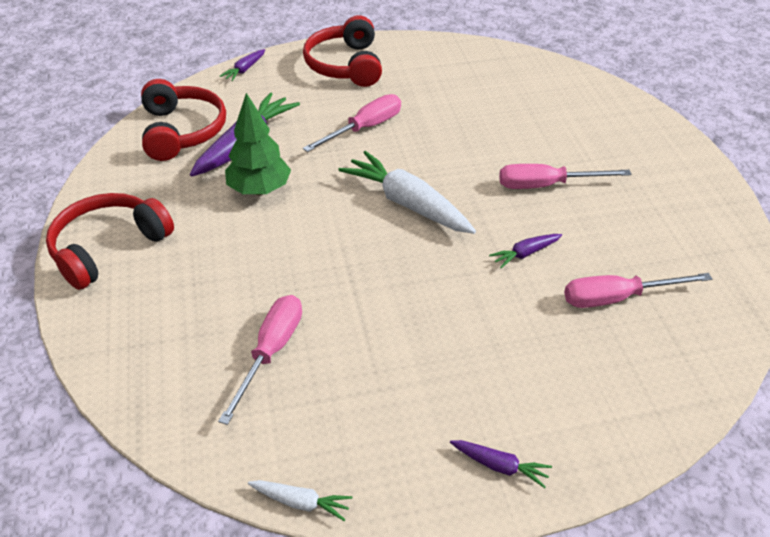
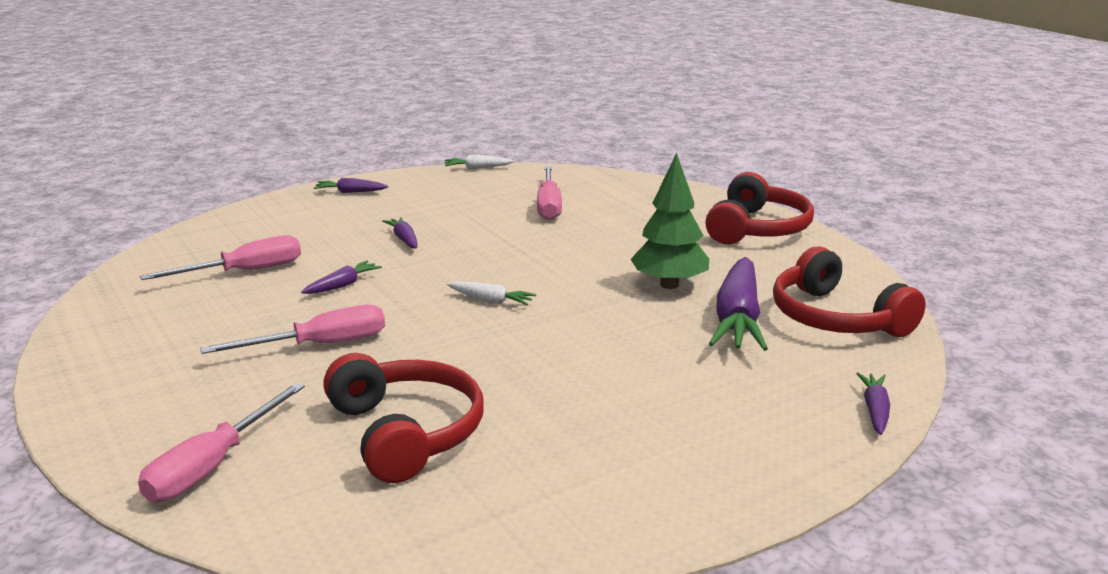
camera: 160 degrees right, 20 degrees down
(345, 65) = (720, 454): red headphones -> red headphones (406, 433)
(364, 128) = (602, 364): pink screwdriver -> pink screwdriver (213, 465)
(408, 204) = (491, 301): white carrot -> white carrot, size x0.47
(455, 319) = (404, 239): none -> purple carrot

